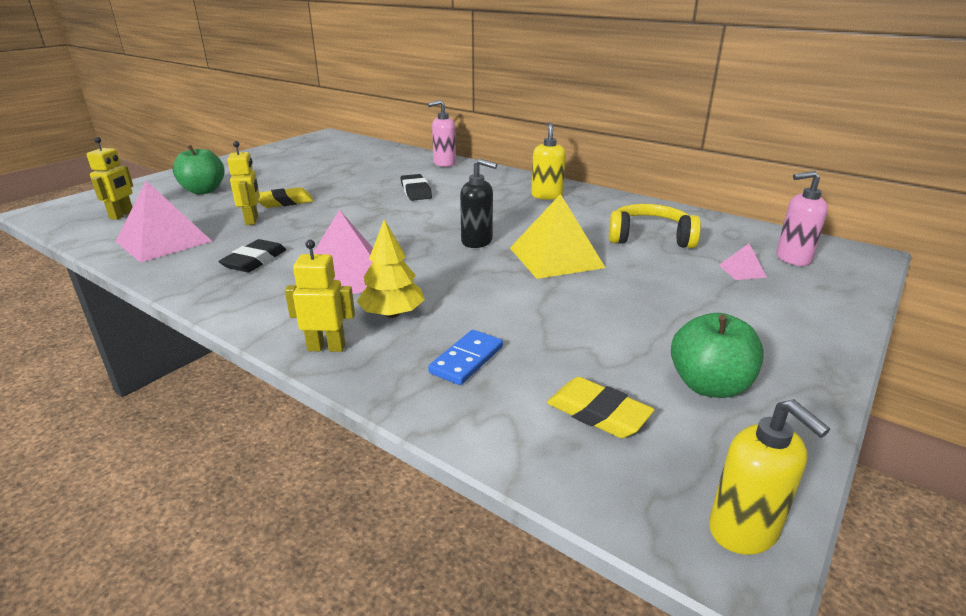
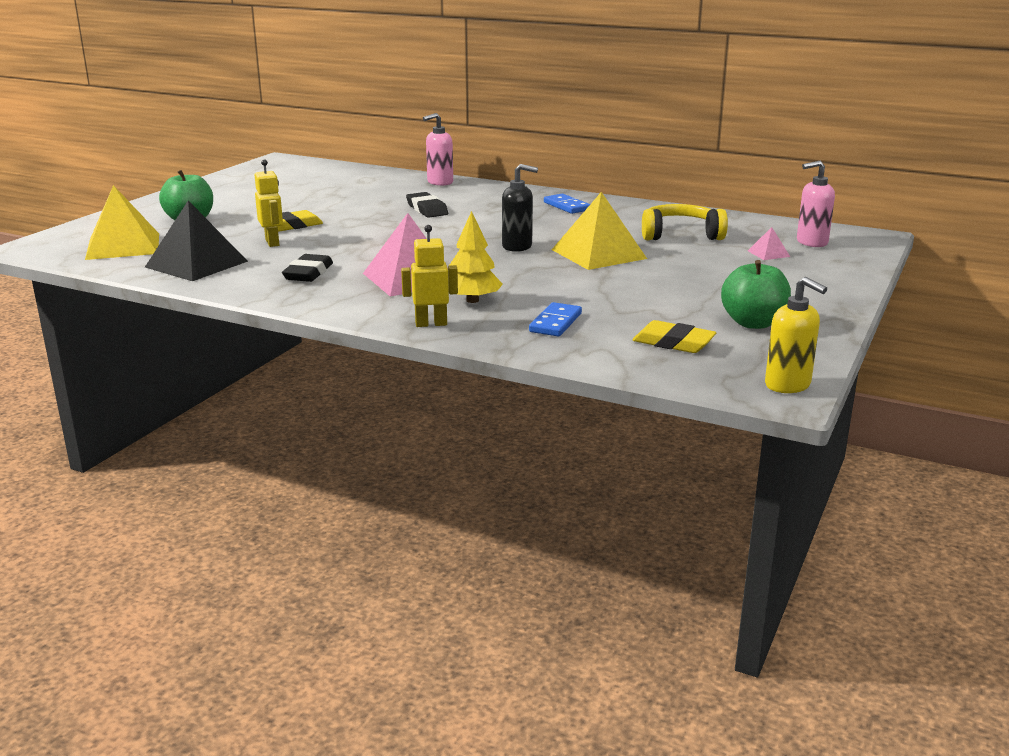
camera: 10 degrees left, 5 degrees down
(122, 215) = (123, 246): yellow robot -> yellow pyramid
(164, 241) = (196, 264): pink pyramid -> black pyramid
(547, 196) = (566, 206): yellow soap dispenser -> blue domino

